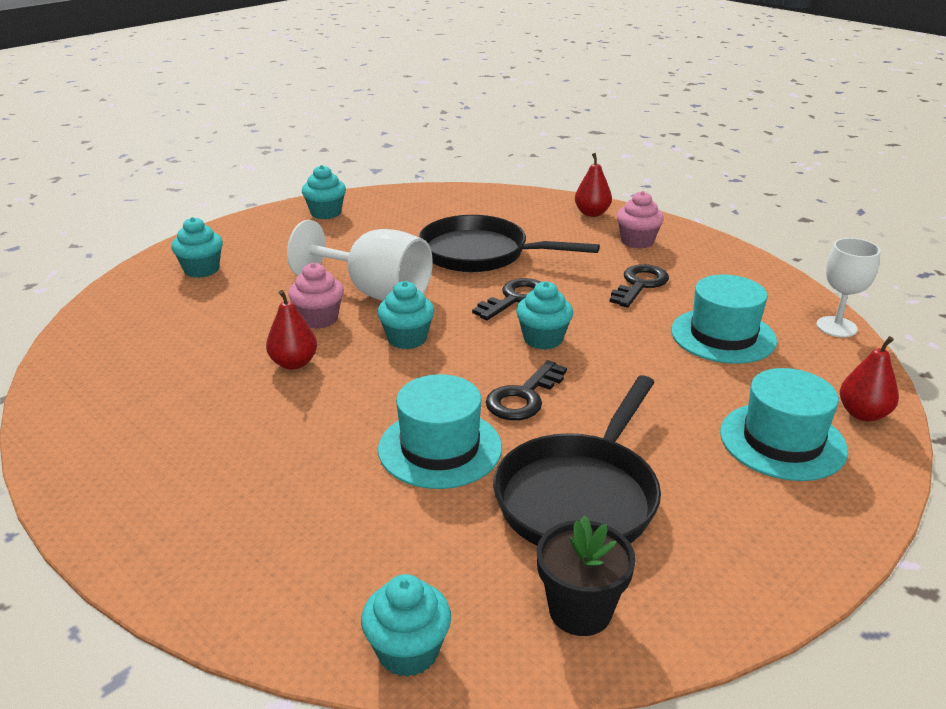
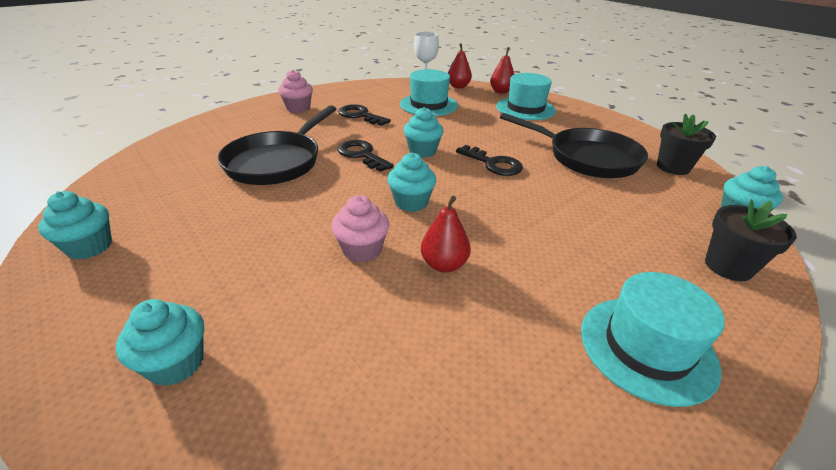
camera: 85 degrees left, 5 degrees up
(273, 586) = (728, 266): none -> black flower pot
(375, 292) = (321, 216): white goblet -> none
(440, 448) = (556, 196): turquoise hat -> turquoise hat (647, 348)
(592, 213) = (239, 115): red pear -> red pear (458, 86)

